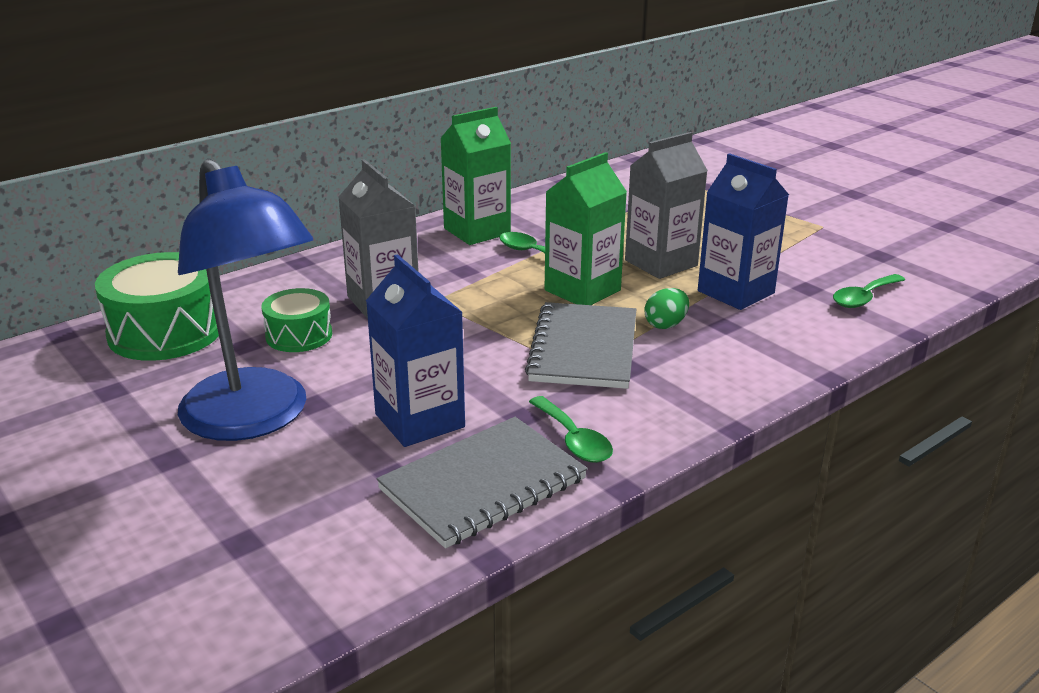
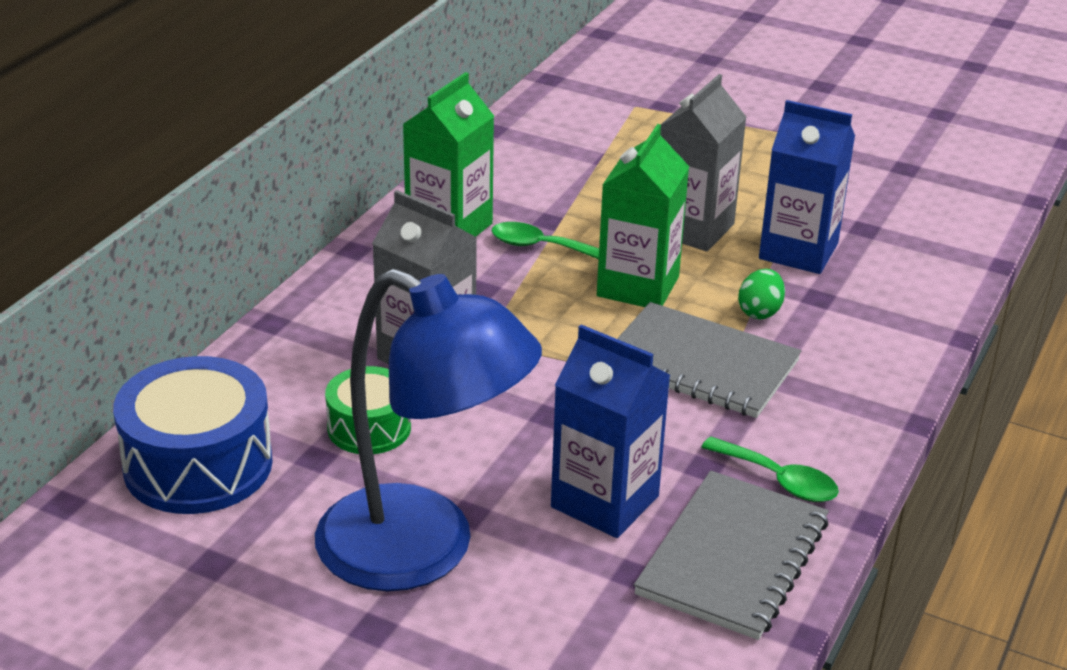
camera: 25 degrees left, 5 degrees up
(165, 331) = (198, 465): green drum -> blue drum
(583, 349) = (700, 364): grey notebook -> grey notebook turned 45 degrees counterclockwise
(864, 298) = (927, 229): green spoon -> none

